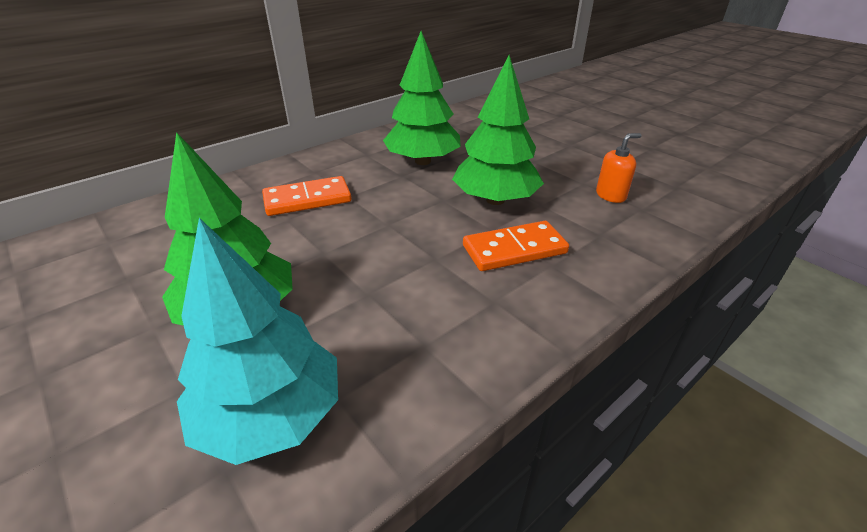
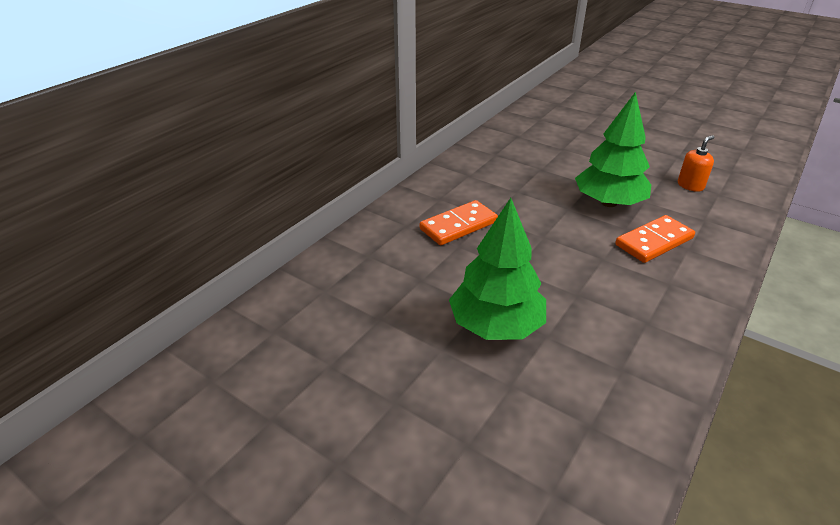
camera: 15 degrees left, 0 degrees up
(271, 415) = (588, 388): turquoise tree -> none
(423, 161) = (522, 175): green tree -> none

